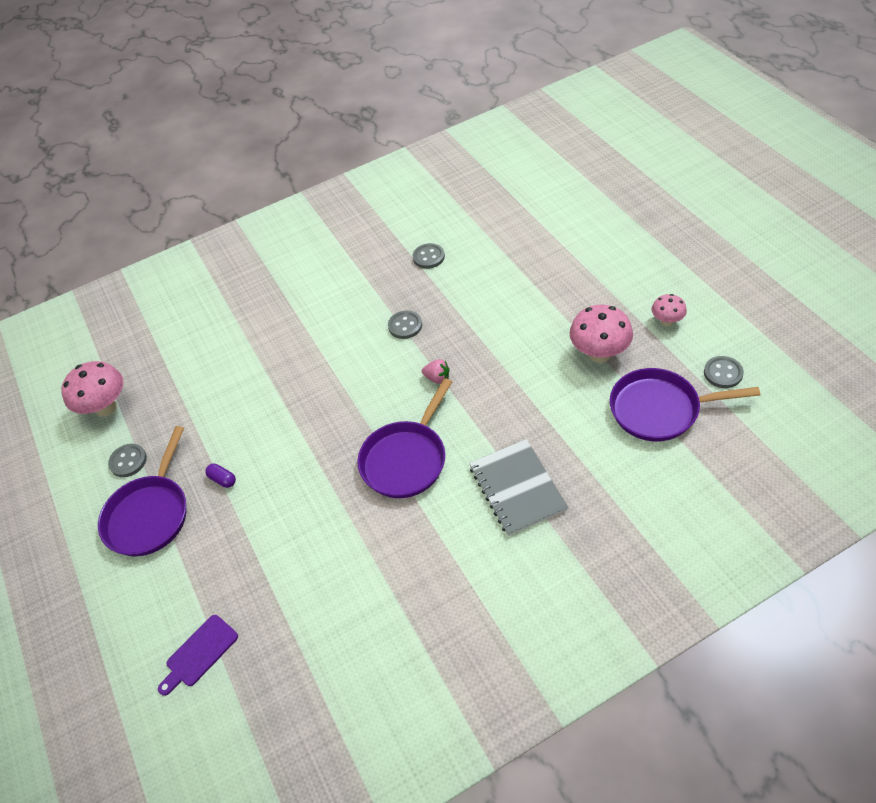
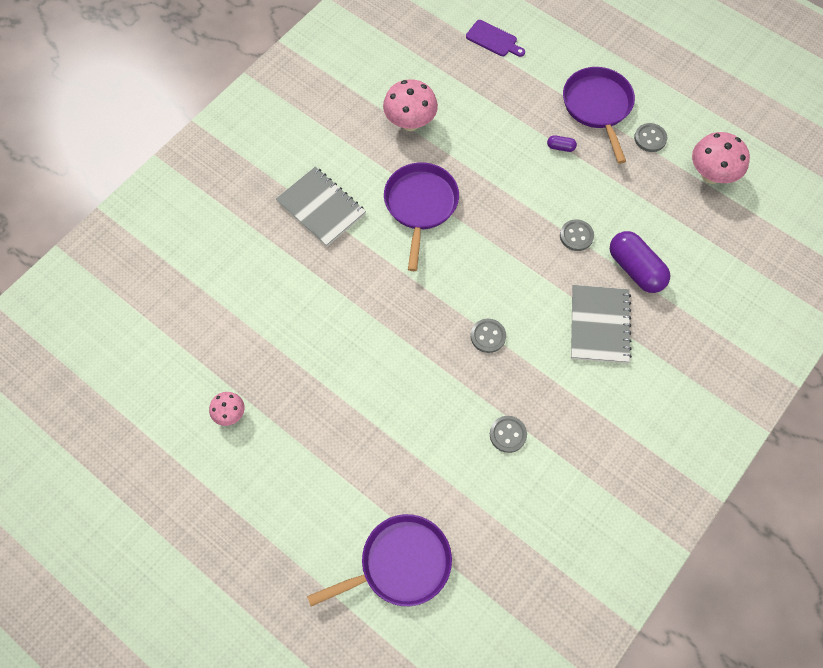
camera: 150 degrees right, 15 degrees up
(199, 653) = (493, 39): purple cutting board -> purple cutting board turned 105 degrees clockwise
(241, 345) = (635, 269): none -> purple capsule
(304, 311) = (599, 325): none -> grey notebook
(437, 378) = (429, 287): pink strawberry -> none
(599, 354) = (287, 356): pink mushroom -> pink mushroom (410, 123)
(660, 409) = (221, 311): purple pan -> purple pan (400, 564)
(723, 373) = (169, 366): grey button -> grey button (576, 236)

